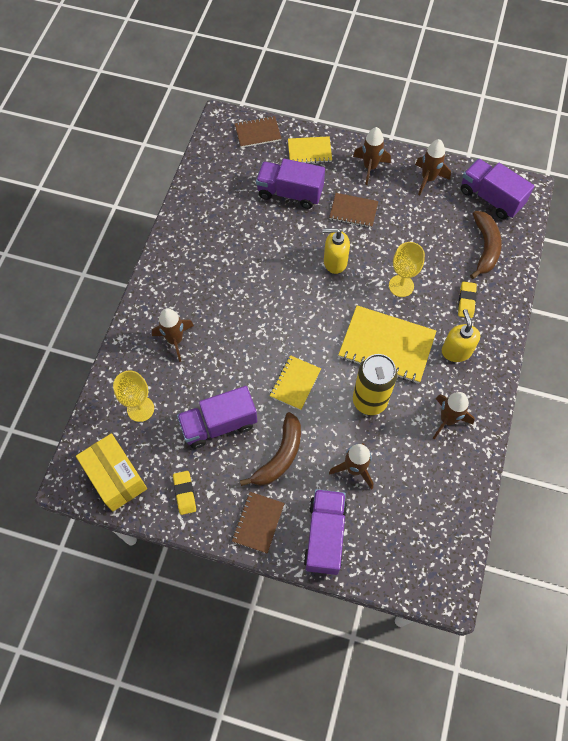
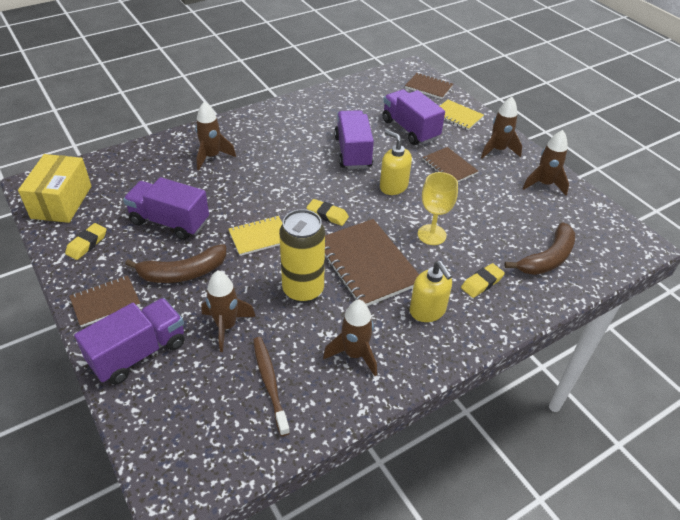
camera: 40 degrees right, 20 degrees down
(140, 409) = (134, 177): yellow goblet -> none
(318, 325) = (327, 215): none -> yellow eraser
(386, 345) = (367, 264): yellow notebook -> brown notebook
(422, 482) = (270, 383): none -> brown toothbrush
(456, 351) = (427, 311): yellow soap dispenser -> yellow soap dispenser turned 120 degrees clockwise
(490, 198) = (594, 229): purple truck -> purple truck (353, 152)

